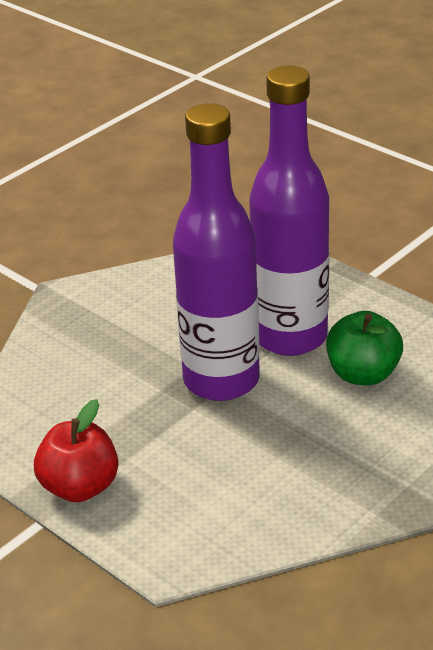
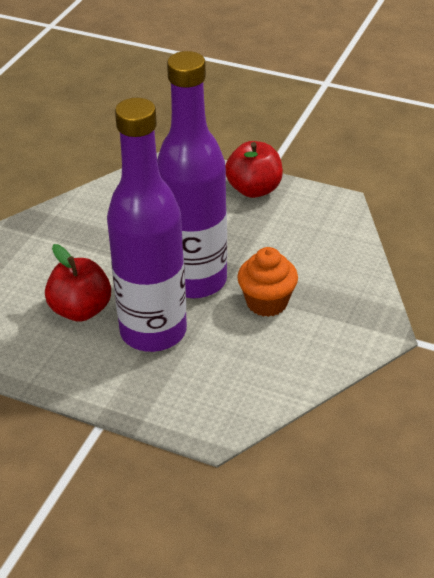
camera: 160 degrees right, 5 degrees up
(156, 342) = (267, 302): none -> orange cupcake
(363, 374) = (81, 310): green apple -> red apple

